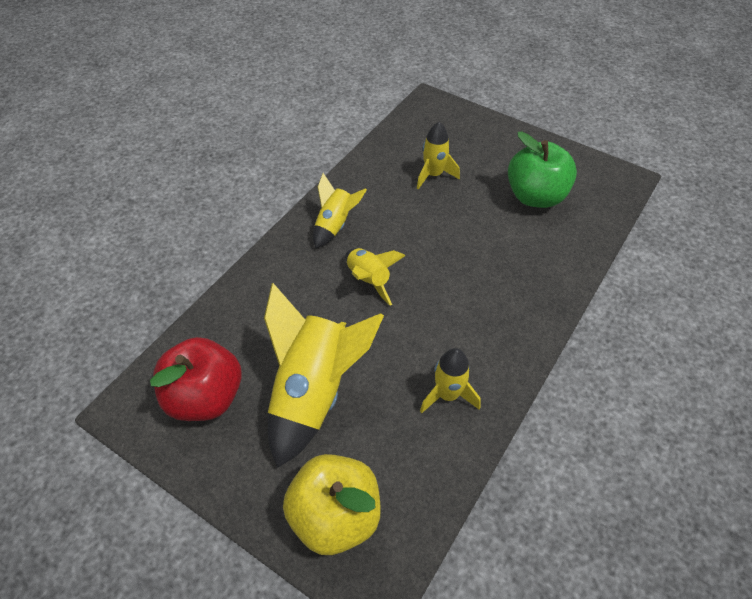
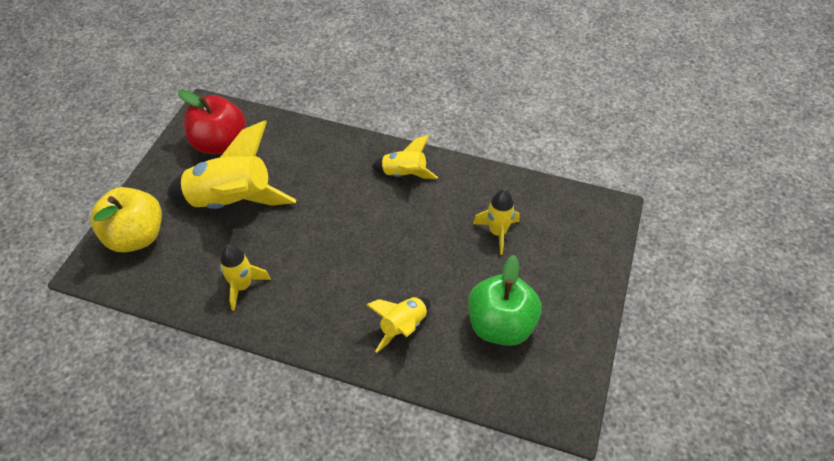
camera: 75 degrees right, 0 degrees up
(368, 280) = (349, 210): yellow rocket -> yellow rocket (403, 327)

